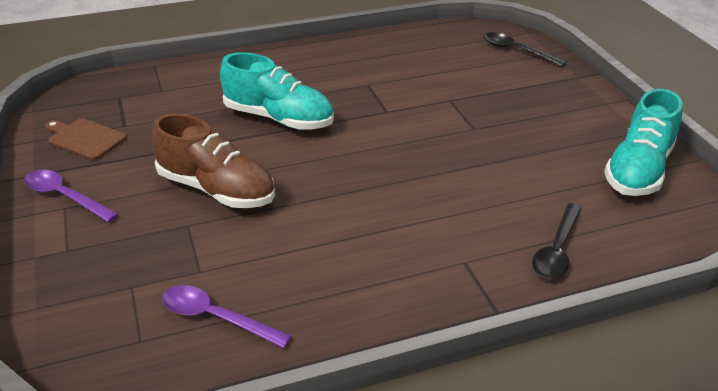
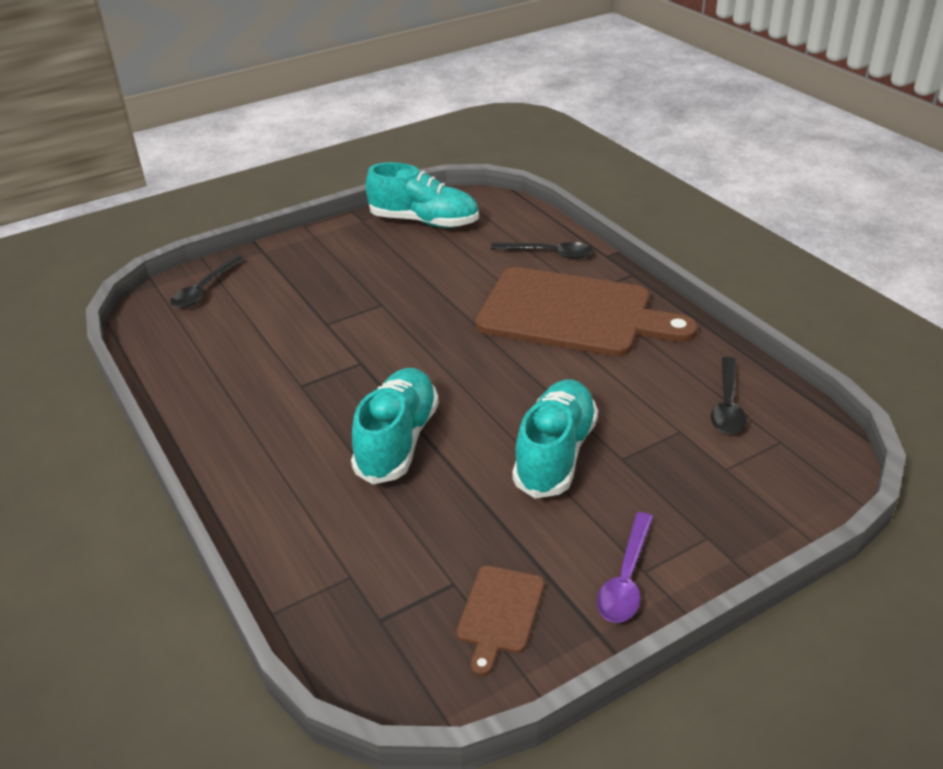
camera: 100 degrees left, 0 degrees up
(216, 189) = (555, 454): brown shoe -> turquoise shoe
(216, 318) = (727, 405): purple spoon -> black spoon
(423, 242) = (572, 313): none -> brown cutting board

